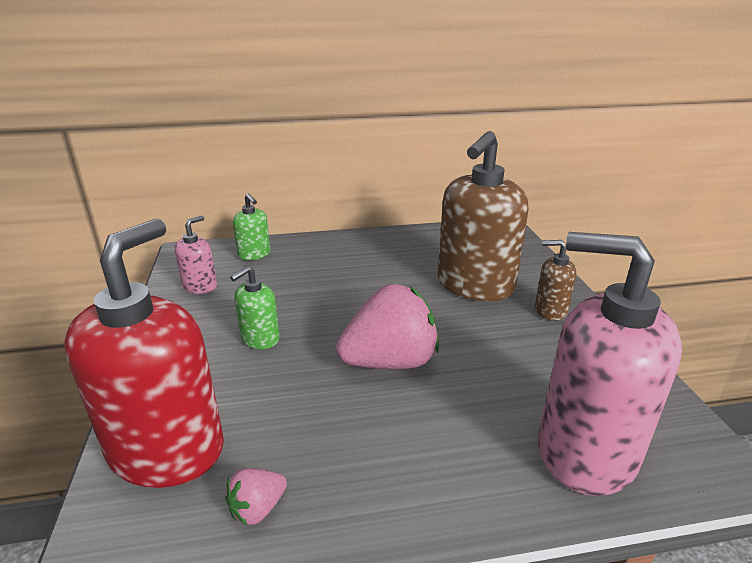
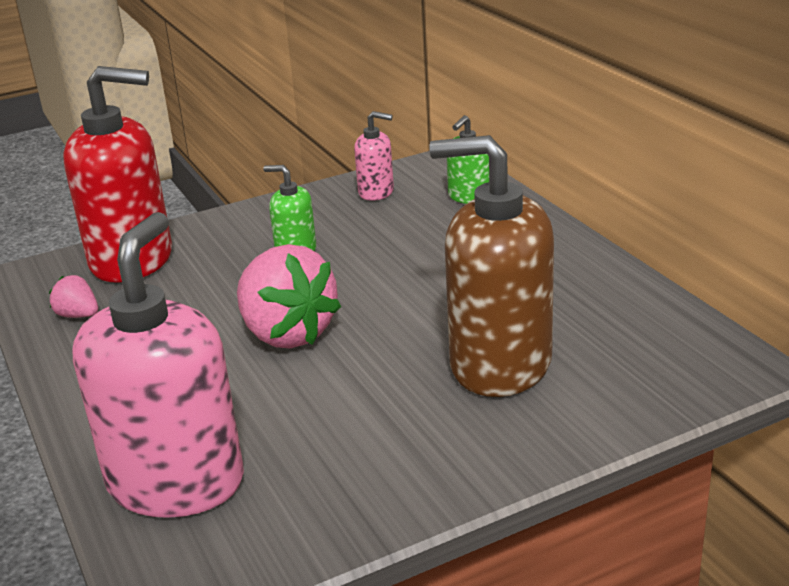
camera: 75 degrees right, 0 degrees up
(550, 310) = (468, 438): brown soap dispenser -> none

